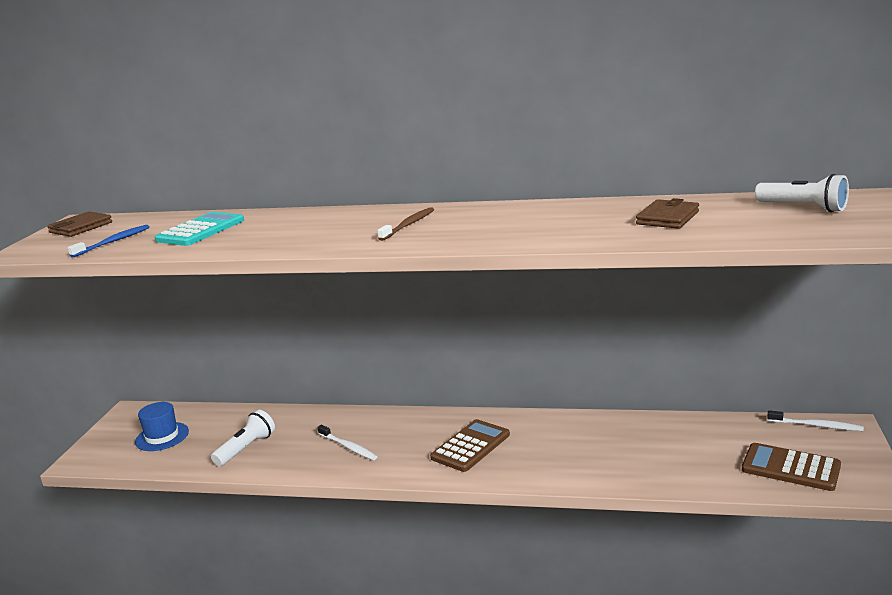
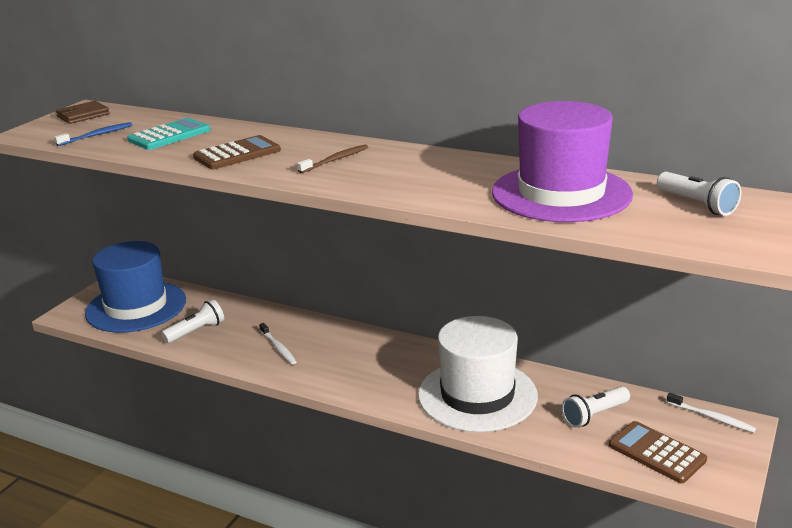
camera: 15 degrees right, 5 degrees up
(162, 436) = (136, 307): blue hat -> blue hat, size x2.14
(470, 446) = (380, 369): brown calculator -> brown calculator (237, 154)
(585, 451) = (477, 395): none -> white hat
(667, 218) = (561, 193): brown wallet -> purple hat
(709, 446) = (594, 415): none -> white flashlight

